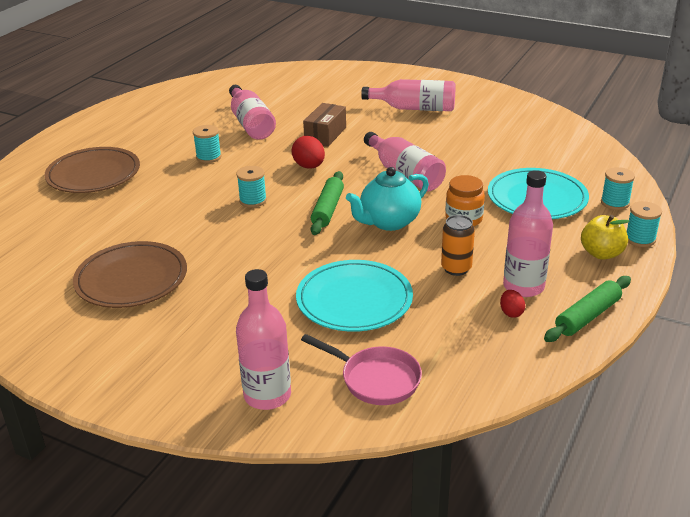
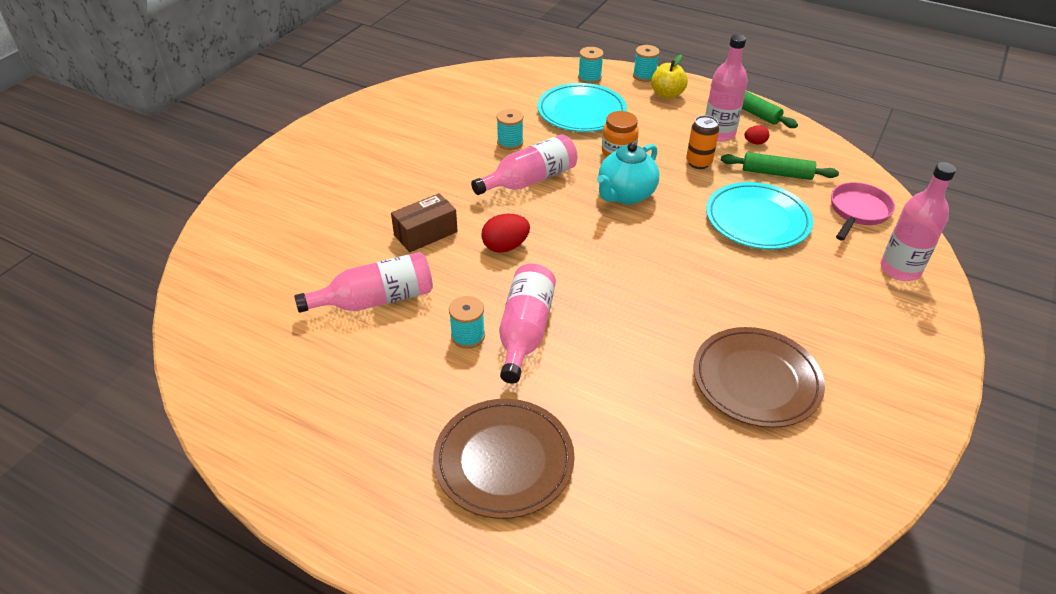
camera: 90 degrees left, 10 degrees up
(253, 200) = (582, 290): turquoise spool -> turquoise spool (510, 142)
(325, 135) = (425, 233): brown box -> brown box turned 60 degrees counterclockwise
(328, 209) = (602, 233): green rolling pin -> green rolling pin (776, 173)
(388, 222) = (625, 195): turquoise teapot -> turquoise teapot turned 75 degrees clockwise
(414, 108) = (373, 165): pink bottle -> pink bottle (525, 331)

